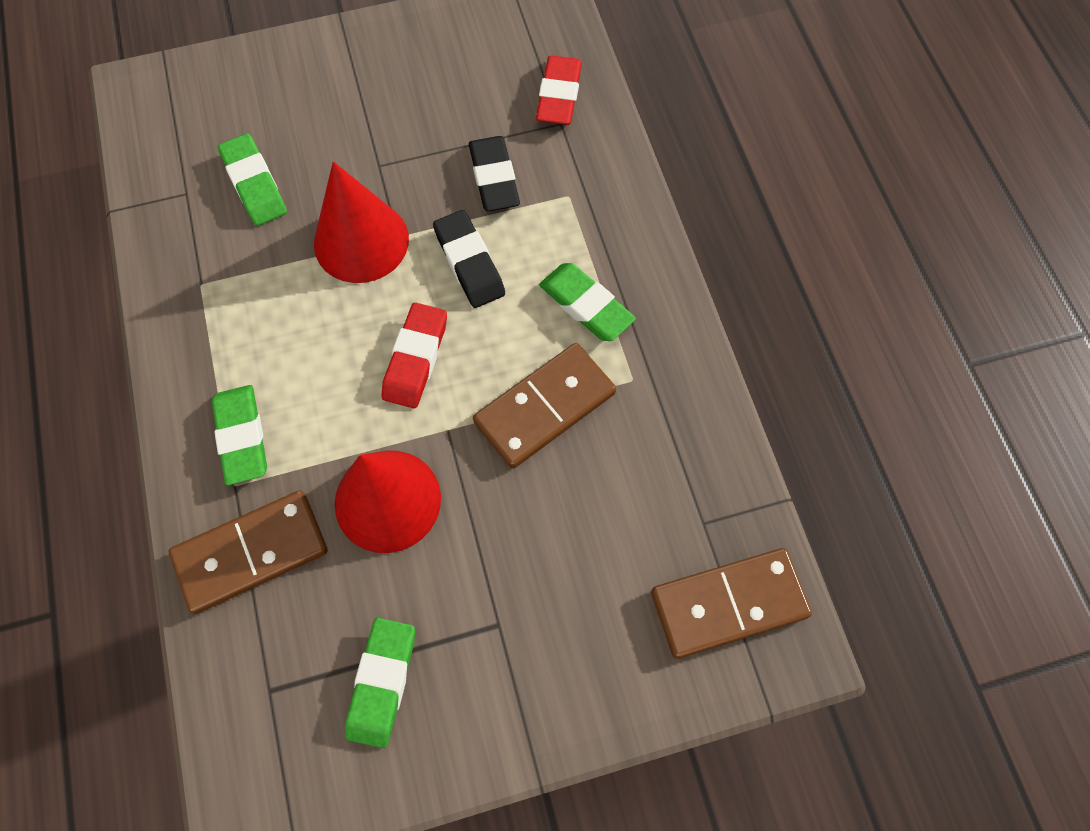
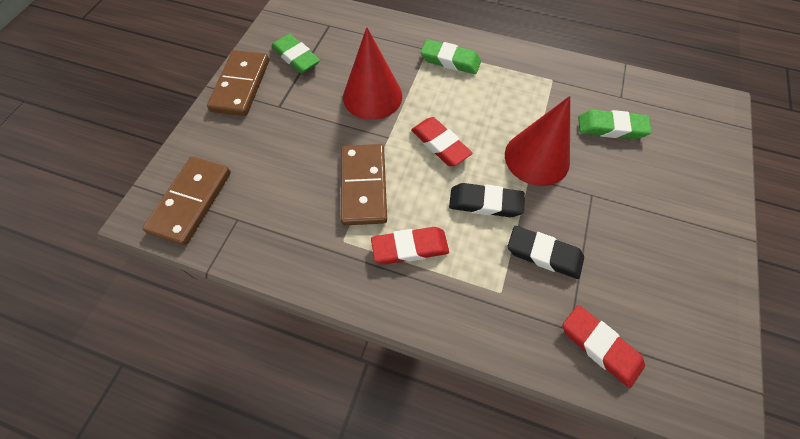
camera: 125 degrees right, 5 degrees down
(251, 553) = (390, 42): brown domino -> brown domino (241, 85)
(586, 305) = (410, 247): green eraser -> red eraser

